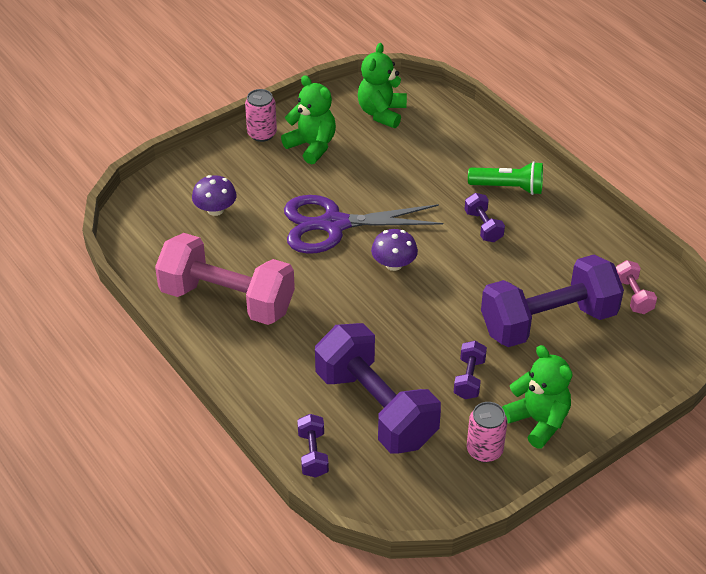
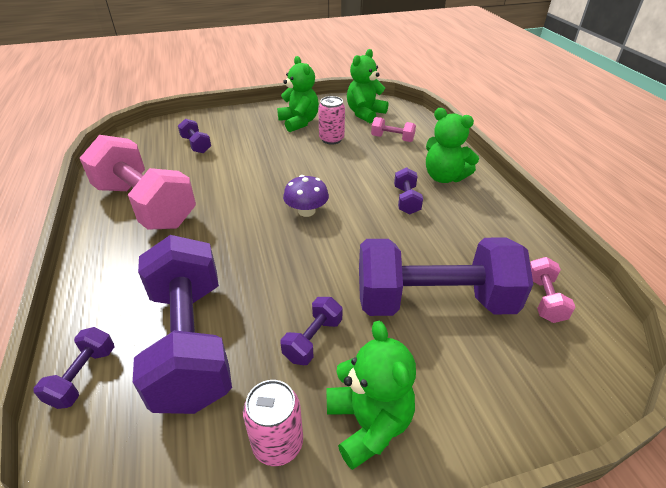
camera: 20 degrees right, 5 degrees down
(215, 209) = (196, 145): purple mushroom -> purple dumbbell
(262, 134) = (269, 110): pink can -> pink can (331, 139)
(334, 225) = (277, 172): purple scissors -> none
(432, 146) = (392, 139): none -> pink dumbbell
(508, 188) = (444, 177): green flashlight -> green teddy bear

